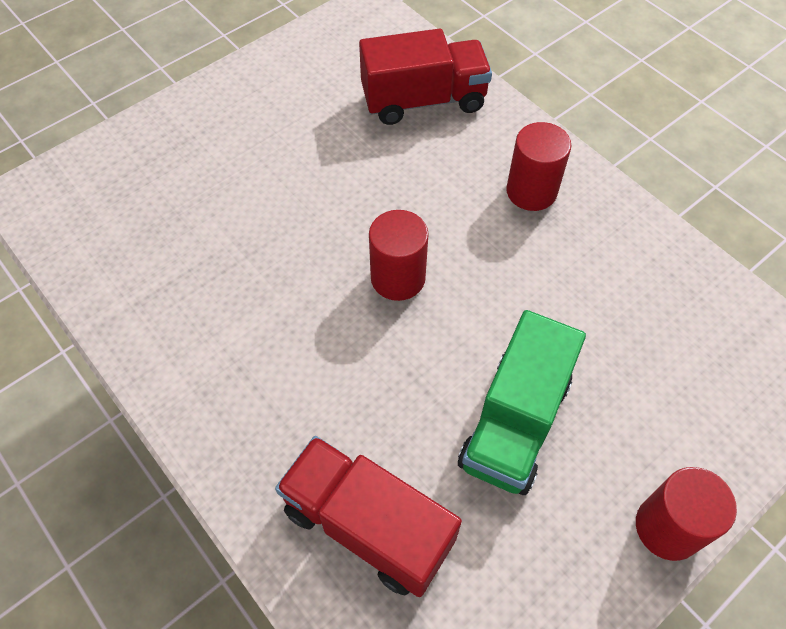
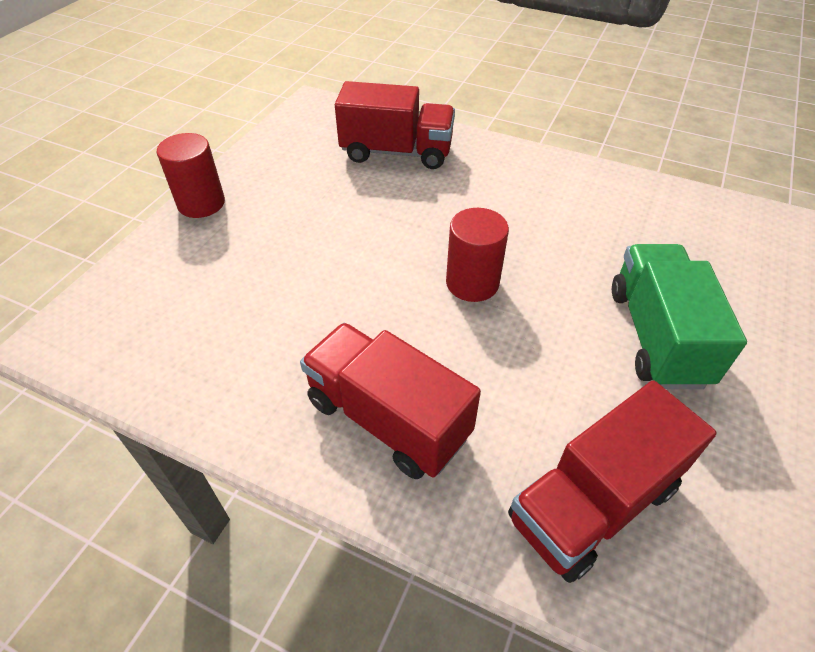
camera: 155 degrees right, 10 degrees down
(515, 422) = (325, 222): green truck -> green truck (656, 336)
(531, 191) = (387, 418): red cylinder -> red truck

